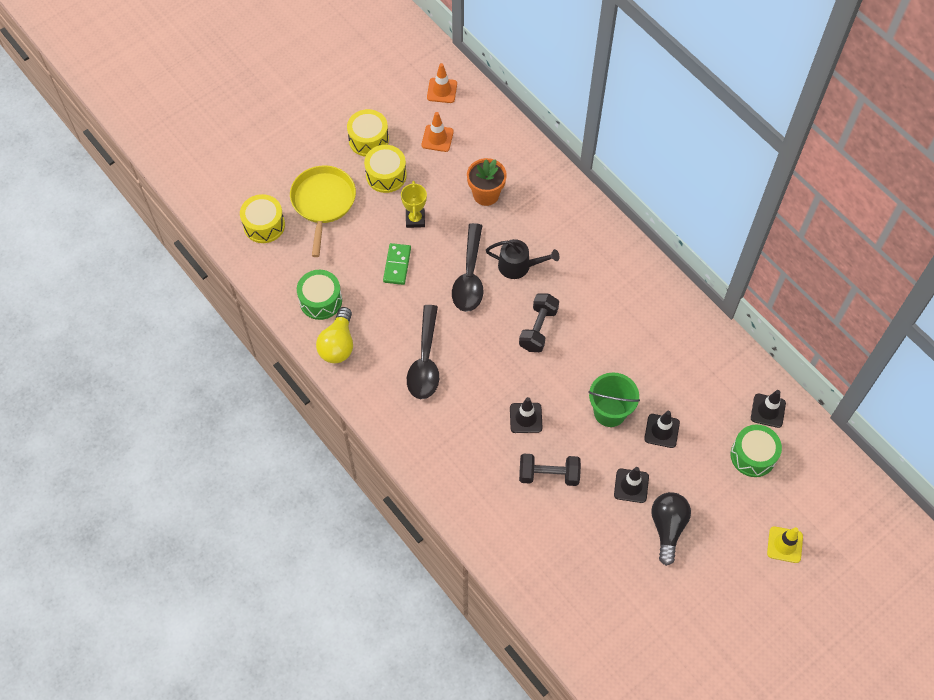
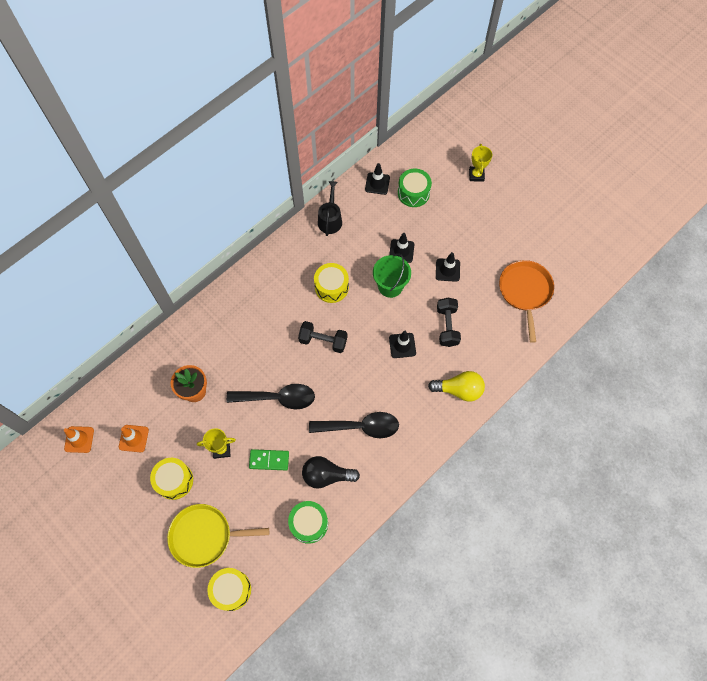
camera: 95 degrees left, 5 degrees up
(338, 344) = (351, 502): yellow light bulb -> yellow light bulb (459, 390)
(368, 140) = (134, 501): yellow drum -> yellow drum (331, 287)
(518, 266) = (265, 360): black watering can -> black watering can (330, 219)
(594, 583) = (525, 291): none -> orange pan
(667, 527) = (476, 246): black light bulb -> black light bulb (326, 475)
(784, 544) = (476, 175): yellow traffic cone -> yellow trophy

